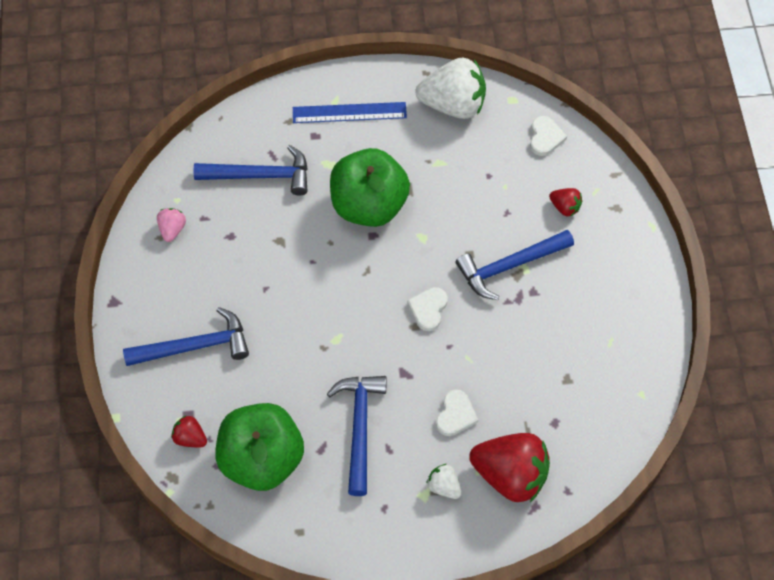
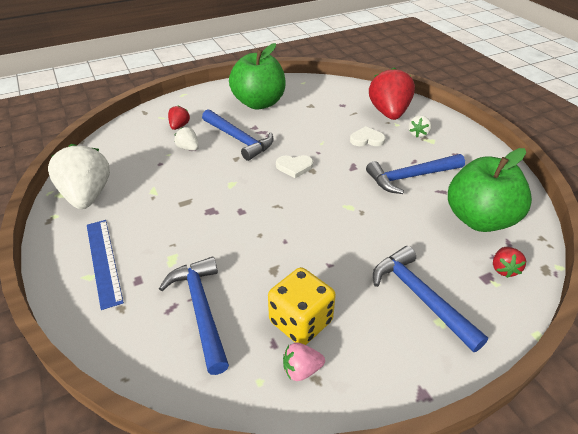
camera: 110 degrees left, 20 degrees down
(215, 243) = (300, 321): none -> yellow dice
(369, 205) = (211, 220): green apple -> green apple (259, 103)
(510, 208) = (188, 148): none -> white strawberry
(545, 137) = (116, 144): white heart -> none

